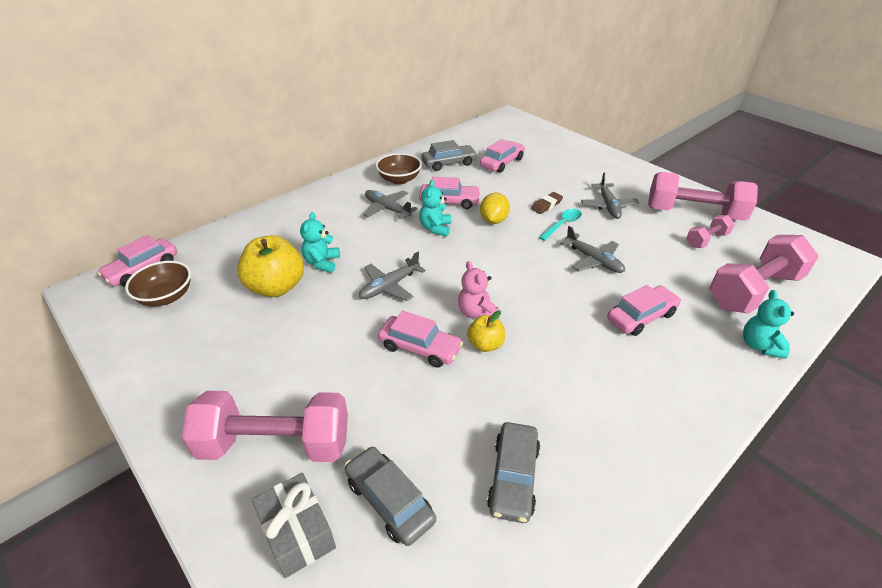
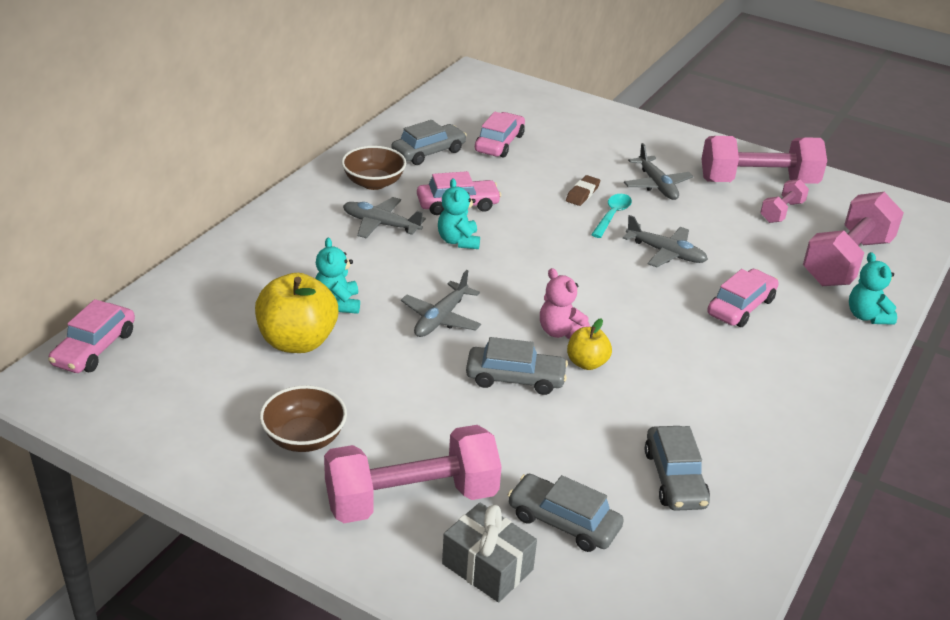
camera: 20 degrees left, 5 degrees down
(166, 297) = (157, 376): brown bowl -> brown bowl (304, 438)
(420, 347) = (515, 378): pink car -> grey car
(493, 220) = (526, 221): yellow lemon -> none

